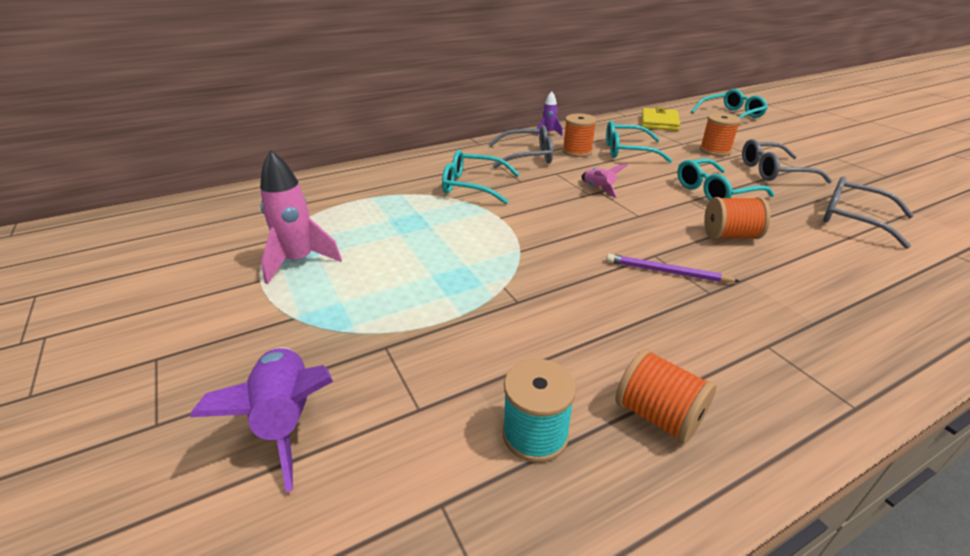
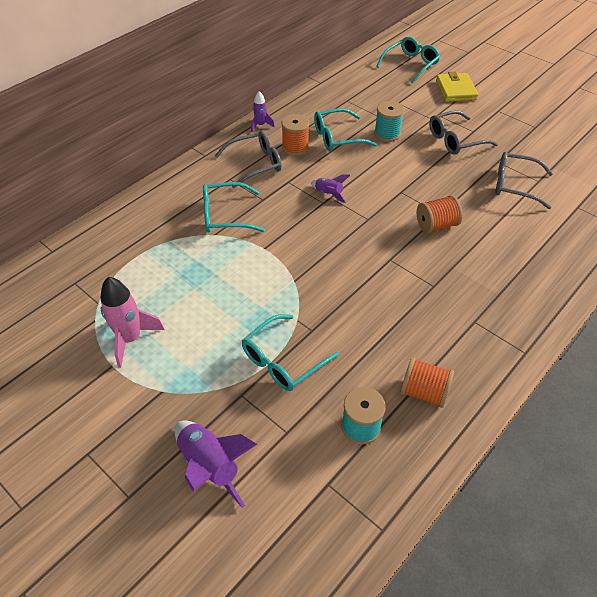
camera: 20 degrees left, 15 degrees up
(598, 189) = (329, 194): pink rocket -> purple rocket
(659, 122) = (352, 88): yellow wallet -> yellow wallet (456, 90)
(667, 272) = (402, 274): purple pencil -> none
(687, 156) = (387, 134): none -> turquoise spool
(715, 150) = (407, 121): orange spool -> none
(715, 191) = (417, 176): turquoise glasses -> turquoise glasses (283, 360)

